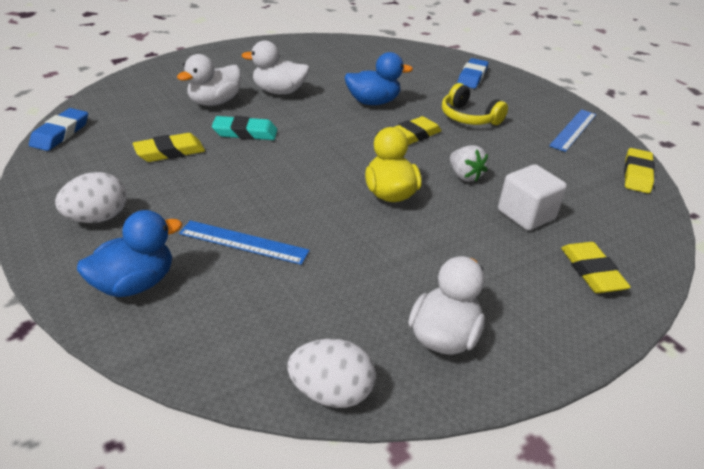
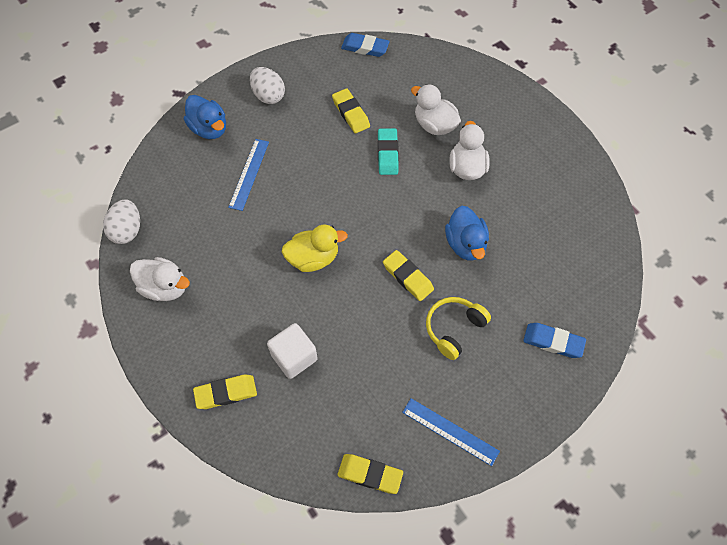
camera: 90 degrees right, 25 degrees up
(464, 176) = (346, 315): white strawberry -> none

